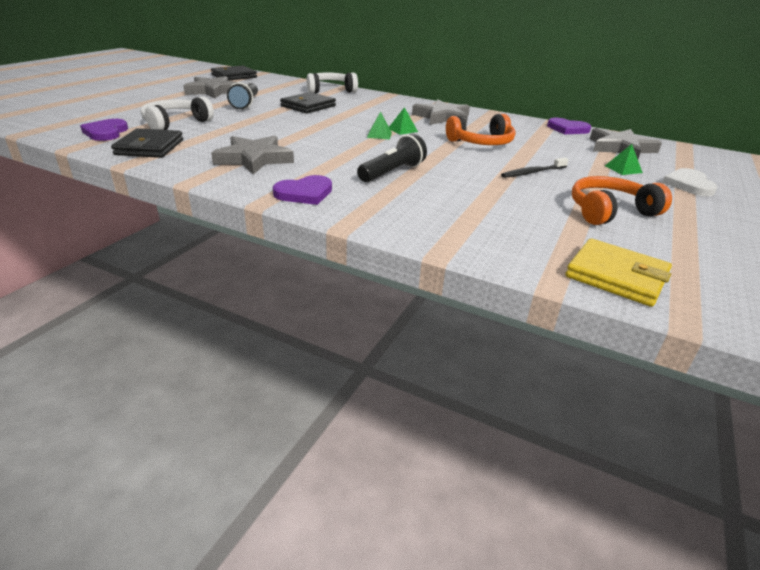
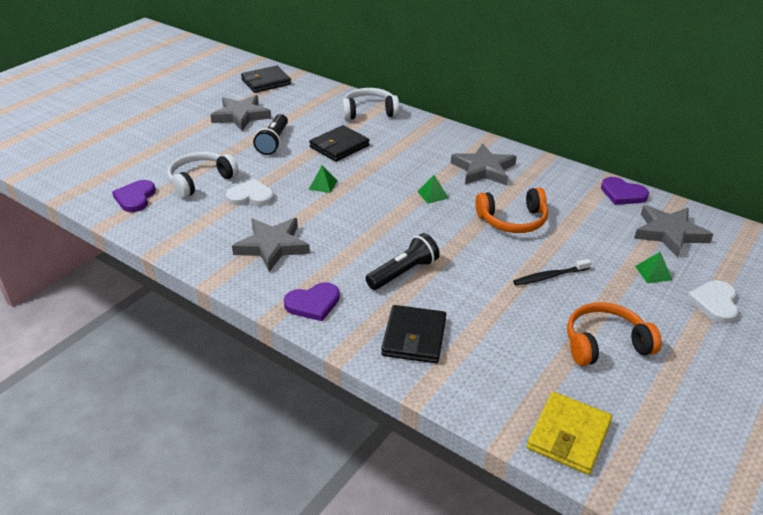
camera: 10 degrees right, 5 degrees up
(150, 147) = (176, 224): black wallet -> black wallet (414, 337)
(227, 131) = (251, 196): none -> white heart
(379, 135) = (405, 204): green pyramid -> green pyramid (323, 185)
(616, 276) = (568, 435): yellow wallet -> yellow wallet turned 75 degrees clockwise

